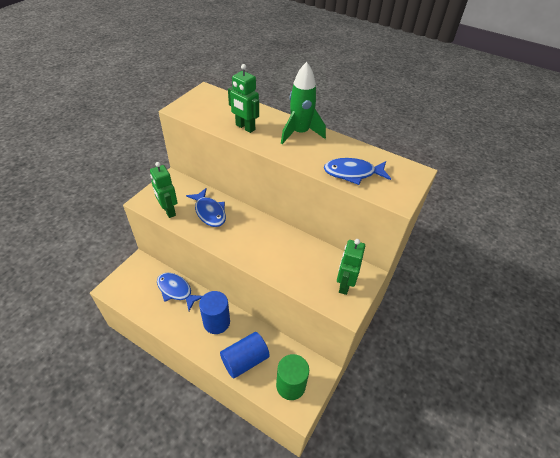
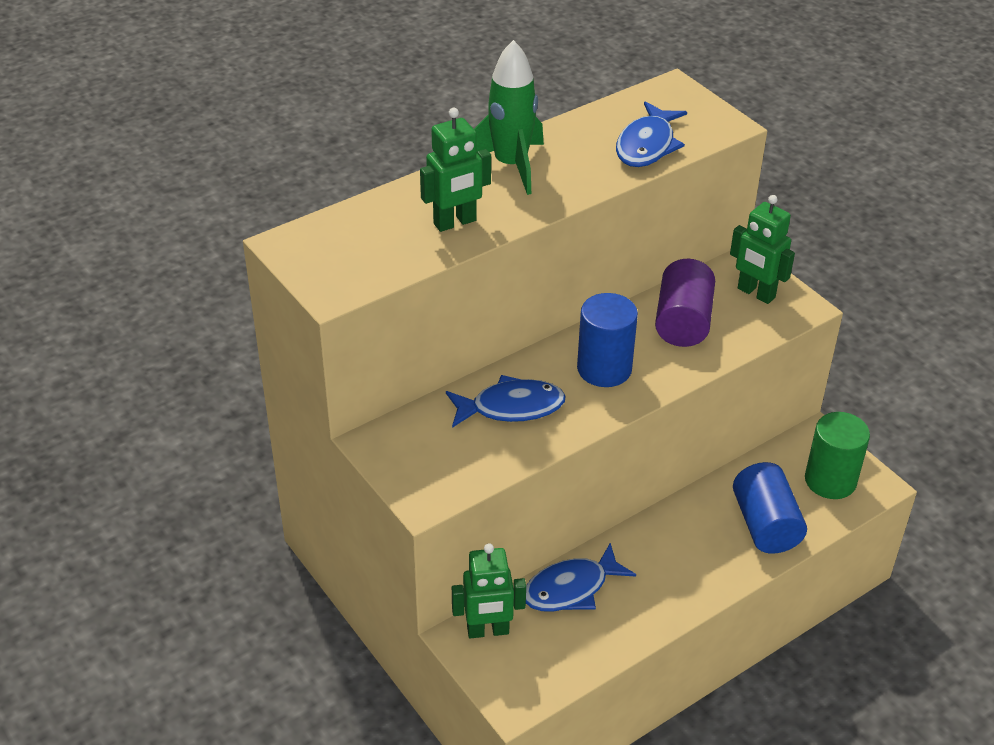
camera: 65 degrees left, 5 degrees down
(168, 211) = (476, 465): green robot -> green robot (488, 631)
(216, 322) = (672, 544): blue cylinder -> blue cylinder (604, 369)
(301, 258) = (682, 322): none -> purple cylinder

